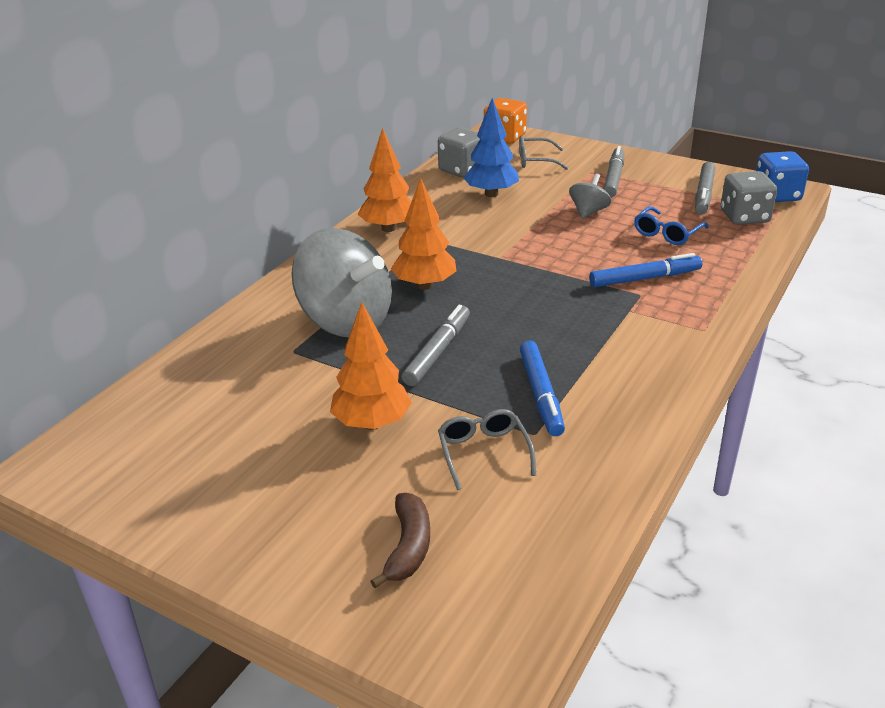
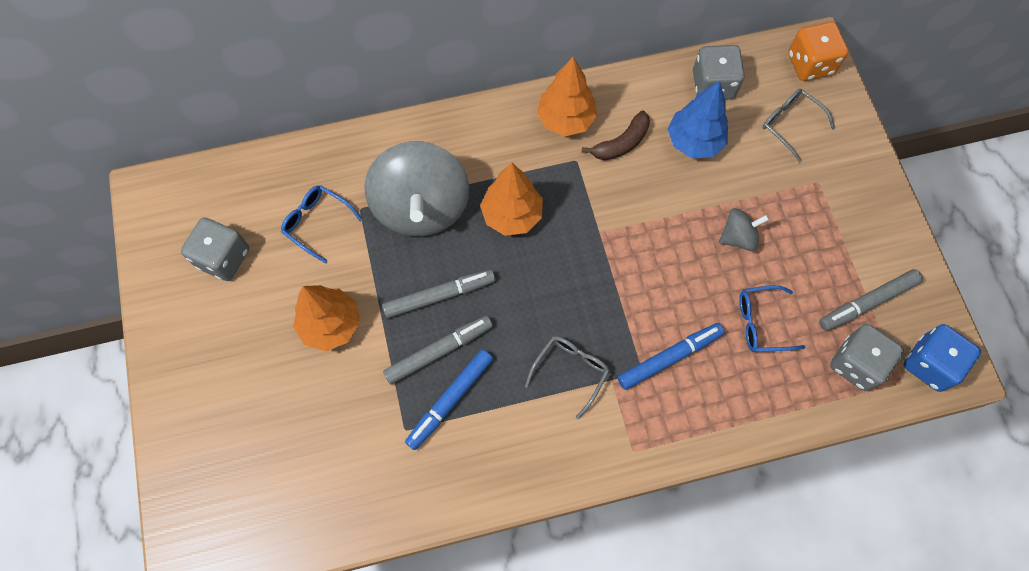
camera: 45 degrees right, 35 degrees up
(199, 453) = (223, 258): none -> grey dice
(264, 380) = (317, 223): none -> blue glasses
(408, 547) = (244, 443): brown banana -> brown banana (621, 143)
(483, 453) = (359, 415): grey glasses -> grey glasses (570, 371)
(613, 178) = (822, 210): grey marker -> grey marker (439, 351)
(645, 278) = (669, 358): blue marker -> blue marker turned 60 degrees counterclockwise

